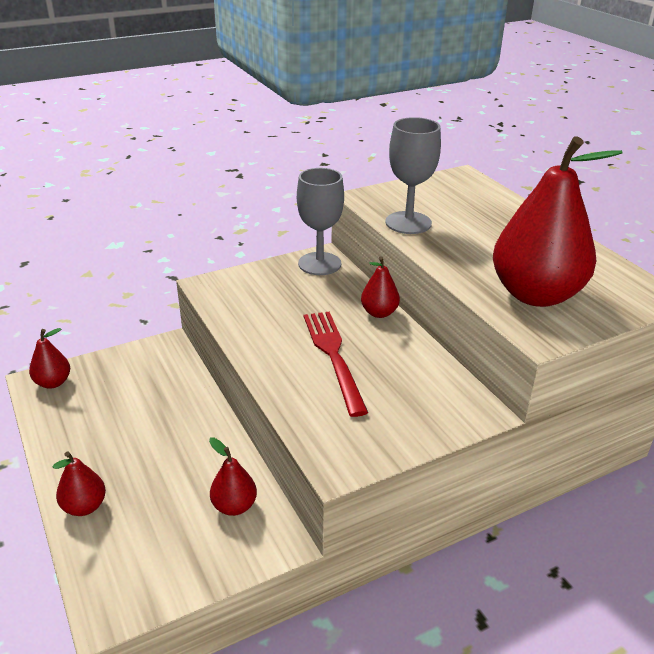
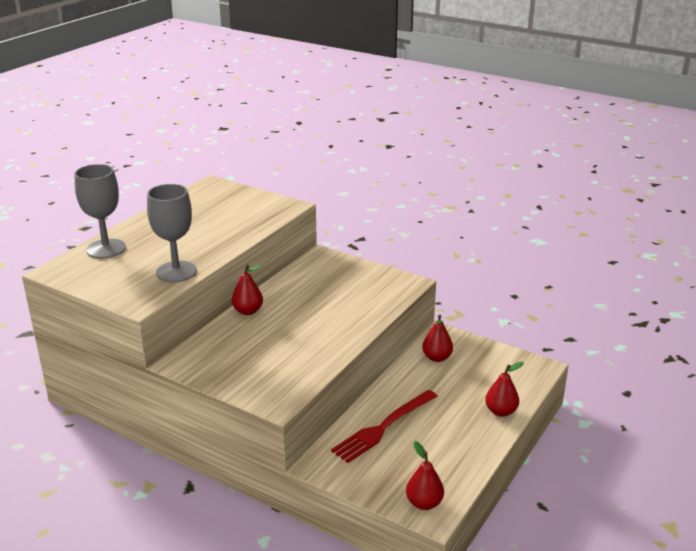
camera: 120 degrees left, 5 degrees down
(319, 264) = (194, 359): grey goblet -> grey goblet (106, 249)
(333, 355) = (317, 313): red fork -> red fork (382, 428)
(536, 295) = (244, 213): red pear -> none

